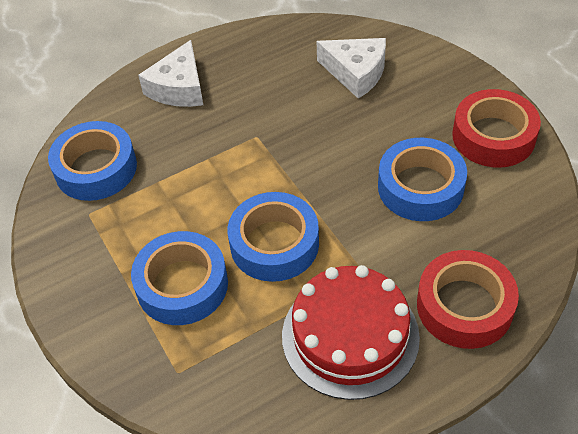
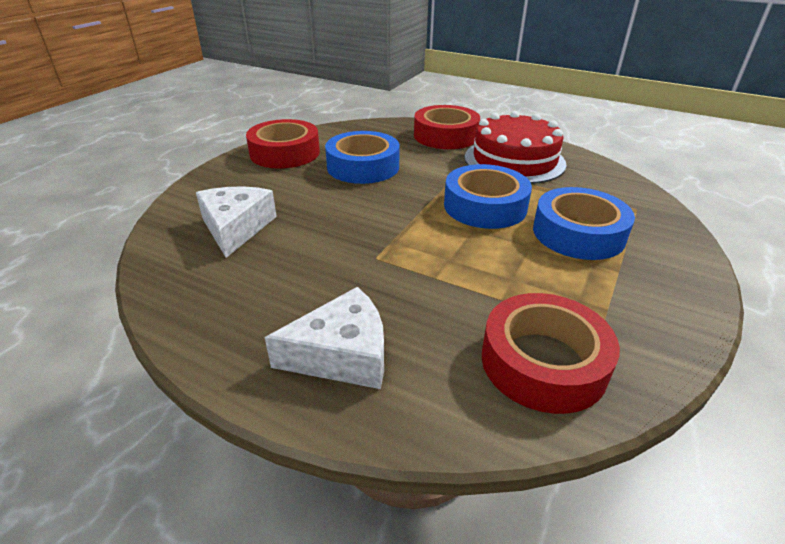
camera: 125 degrees left, 15 degrees down
(96, 168) = (543, 362): blue tape -> red tape

